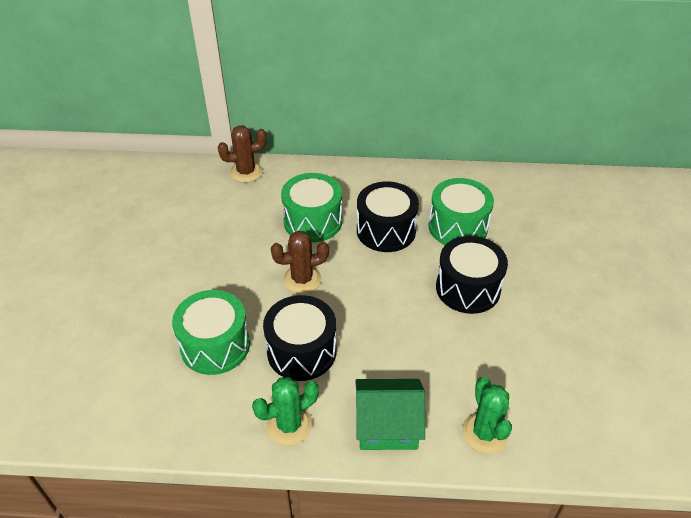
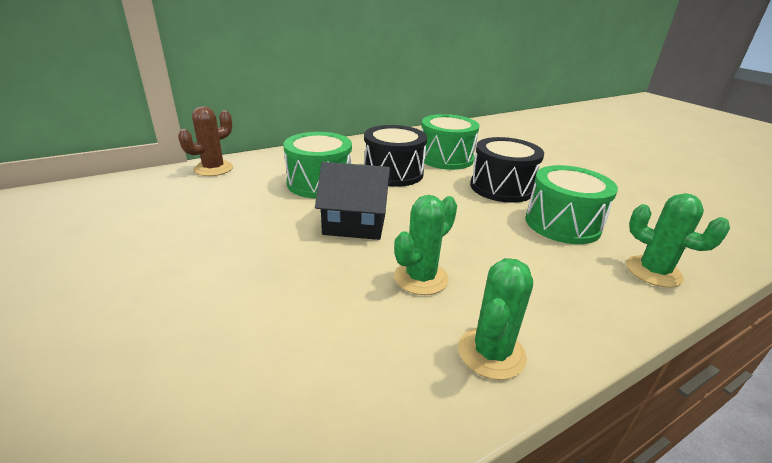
camera: 35 degrees left, 15 degrees down
(215, 345) = (313, 313): green drum -> green drum (562, 224)
(301, 351) = (421, 278): black drum -> green cactus
(302, 279) = (355, 223): brown cactus -> black house
(387, 425) = (579, 304): green house -> none

